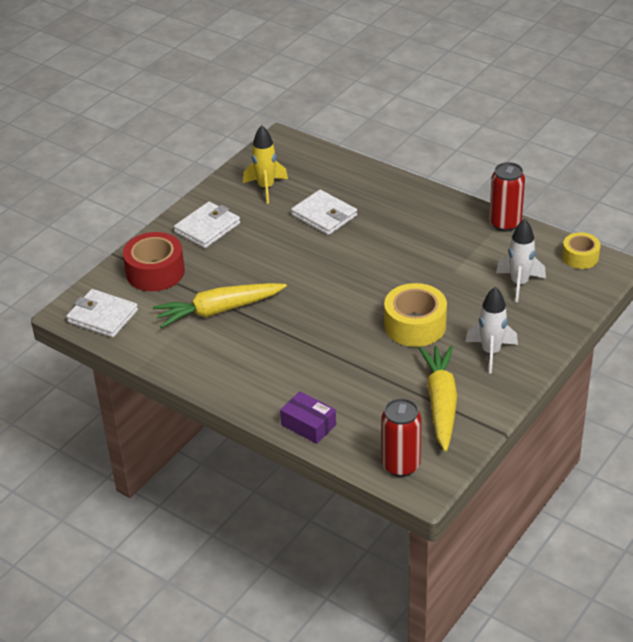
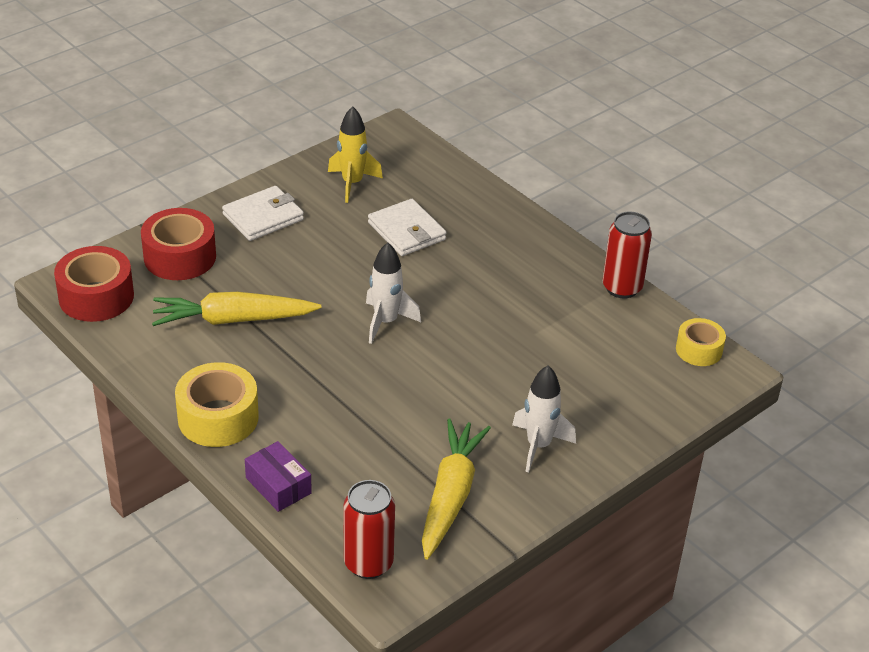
camera: 10 degrees right, 0 degrees up
(102, 316) = (96, 297): white wallet -> red tape
(415, 325) = (459, 390): yellow tape -> yellow tape (218, 417)
(519, 284) = (609, 367): white rocket -> white rocket (386, 322)

